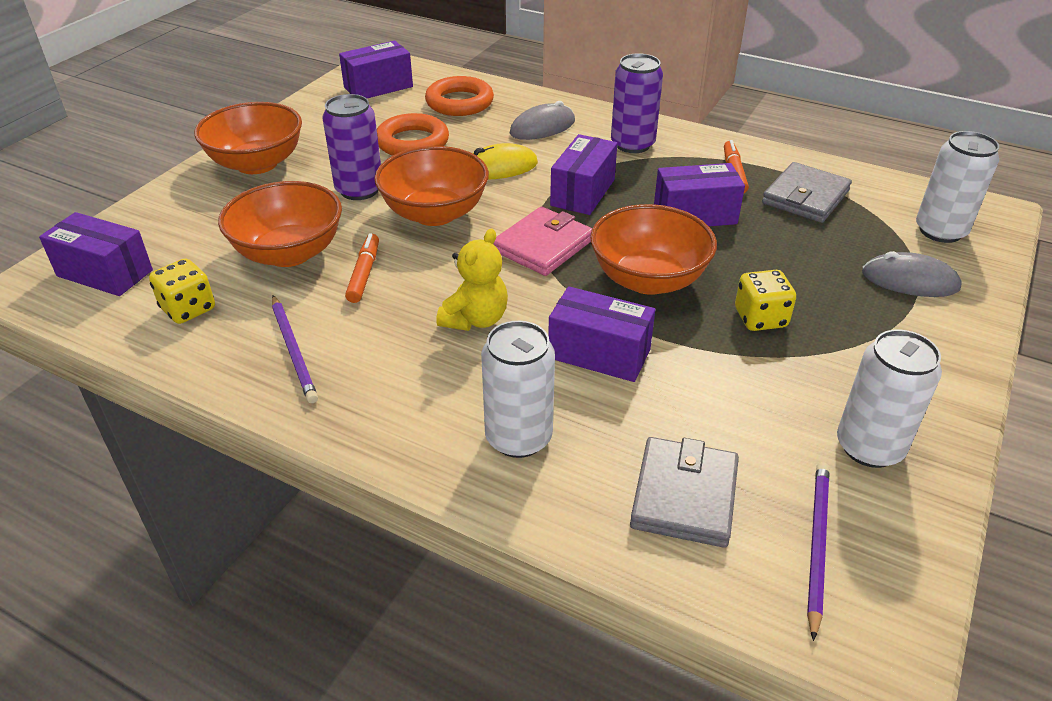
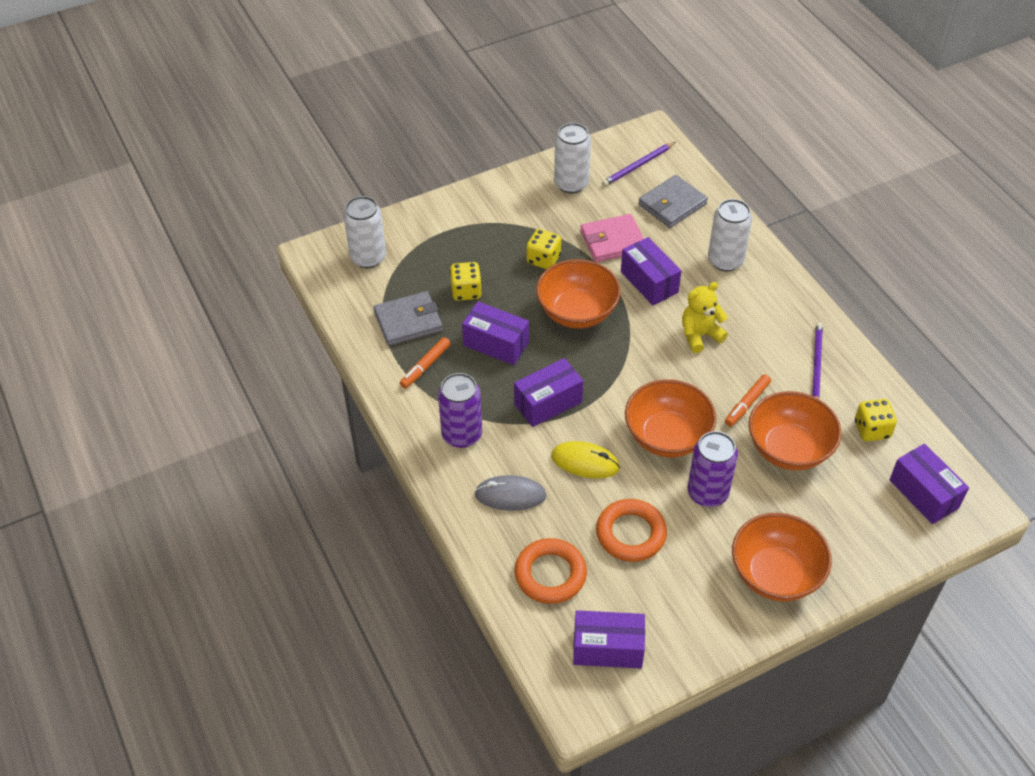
camera: 145 degrees left, 10 degrees up
(543, 245) = (616, 369): pink wallet -> pink wallet (613, 241)
(793, 246) = (466, 291): none -> yellow dice
(910, 280) = (435, 239): grey mouse -> none

